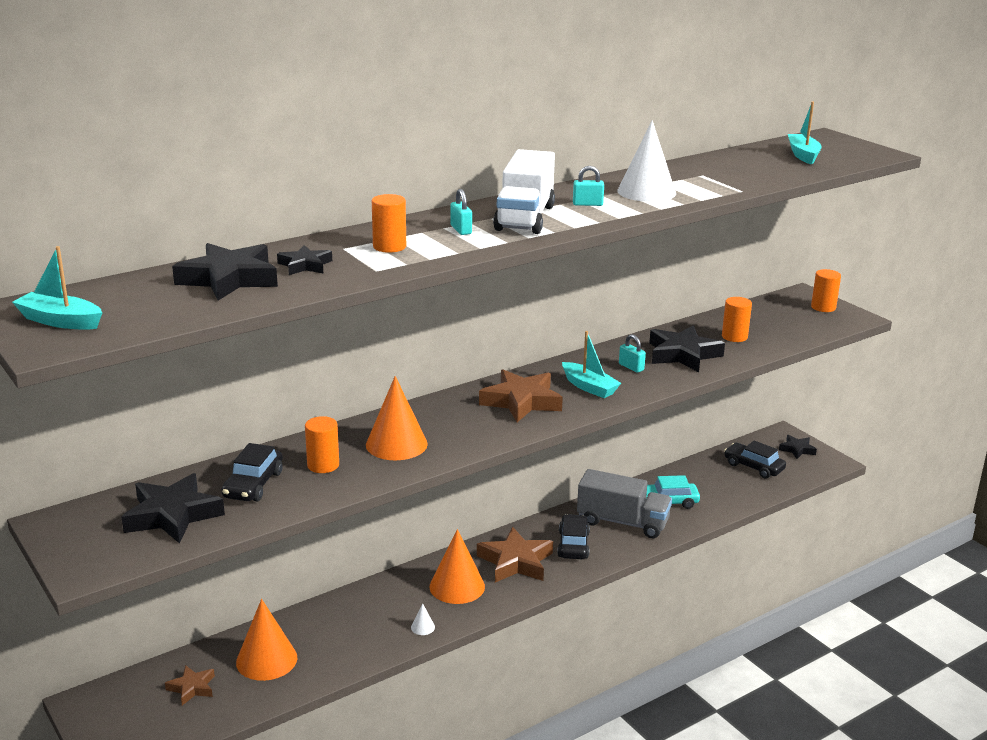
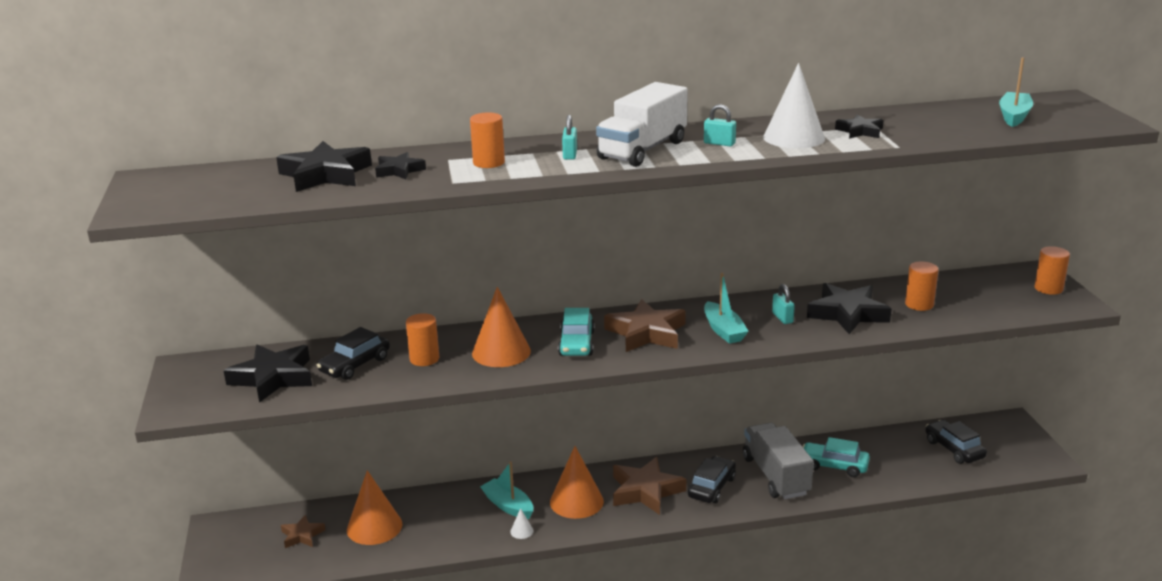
camera: 25 degrees right, 0 degrees up
(60, 321) = (163, 192): turquoise boat -> turquoise boat (508, 506)
(463, 423) = (576, 343): none -> turquoise car
(622, 522) = (775, 476): grey truck -> grey truck turned 150 degrees counterclockwise
(797, 449) = (1016, 440): black star -> black star (860, 131)

